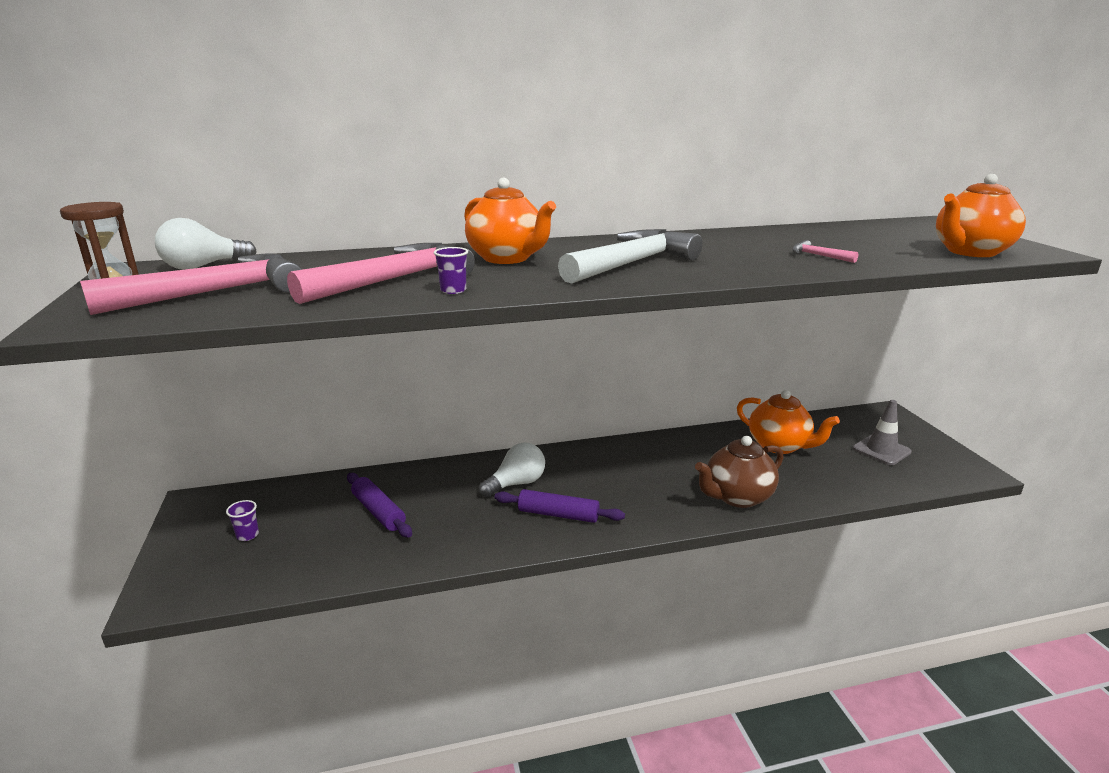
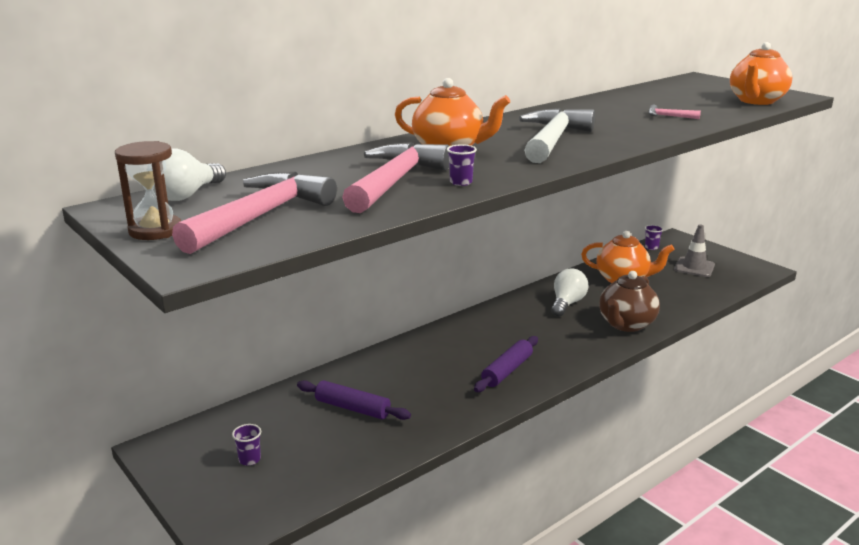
camera: 25 degrees left, 0 degrees up
(516, 484) = (449, 356): white light bulb -> white light bulb (567, 304)
(558, 514) = (507, 371): purple rolling pin -> purple rolling pin turned 45 degrees counterclockwise
(846, 417) = (651, 247): none -> purple cup

